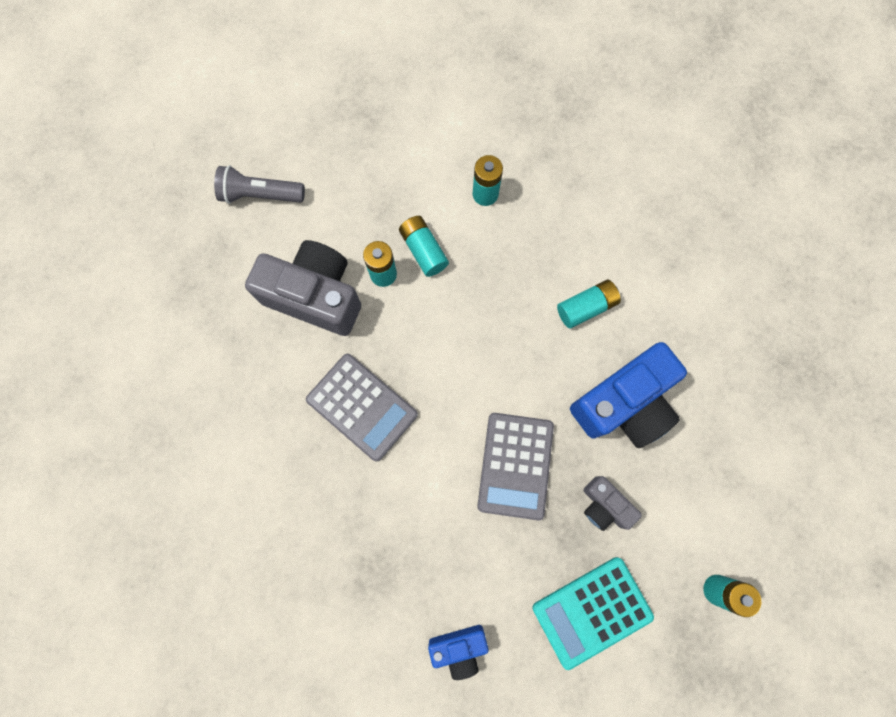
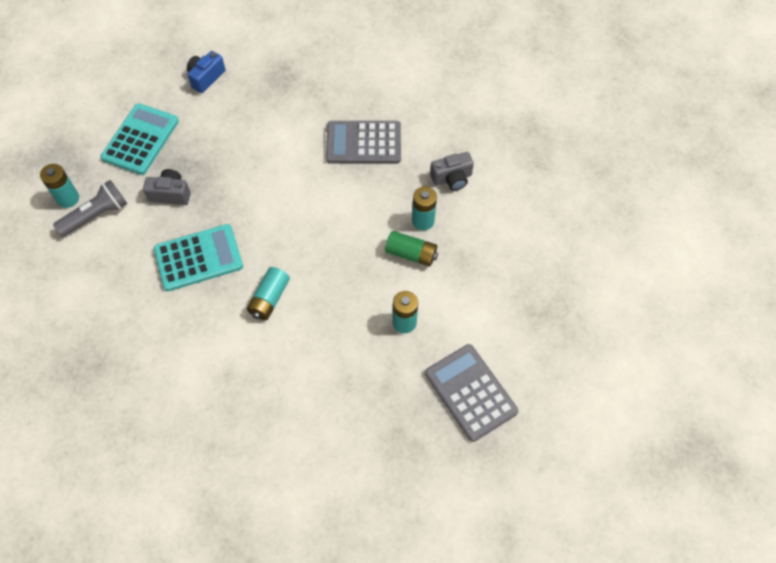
camera: 140 degrees right, 15 degrees down
(260, 195) = (550, 209): grey flashlight -> grey flashlight (96, 215)
(315, 296) = (452, 178): grey camera -> grey camera, size x0.51
(423, 250) = (411, 254): turquoise battery -> green battery
(515, 465) = (243, 177): grey calculator -> grey calculator (470, 392)
(624, 403) = (198, 258): blue camera -> turquoise calculator

